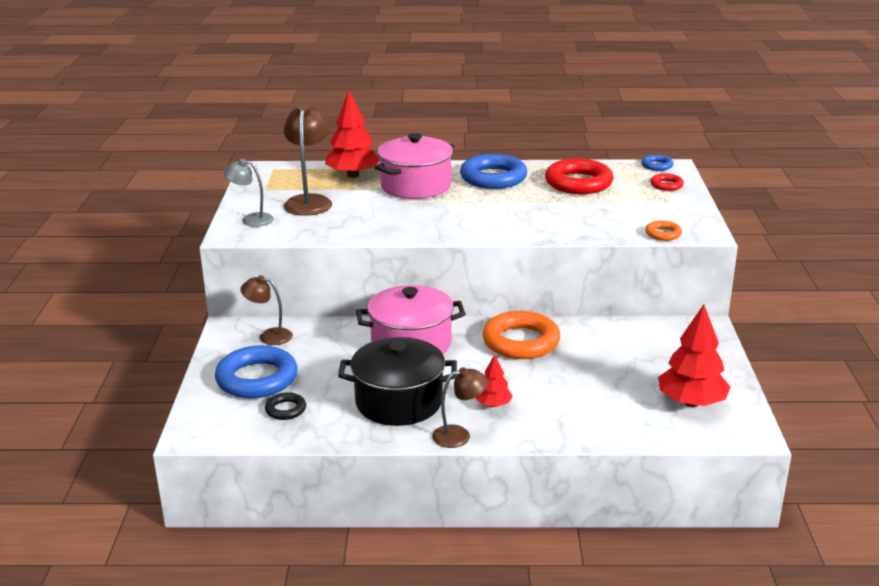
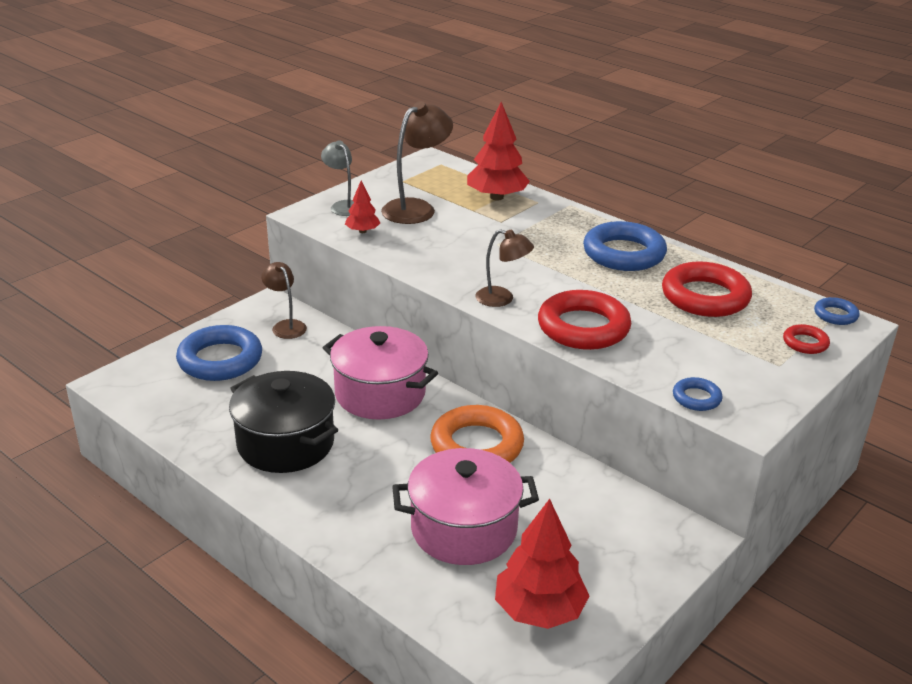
camera: 40 degrees right, 5 degrees up
(285, 409) = (198, 399): black ring -> none
(415, 186) = (533, 231): pink pot -> pink pot (464, 529)
(459, 435) = (282, 505): brown lamp -> brown lamp (502, 299)
(493, 404) = (354, 493): red tree -> red tree (362, 231)
(543, 225) = (583, 327): none -> red ring
(663, 234) = (696, 398): orange ring -> blue ring

